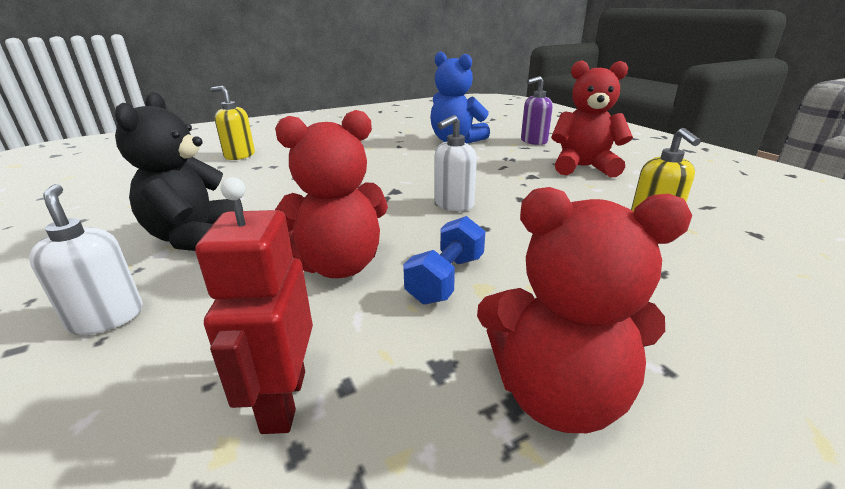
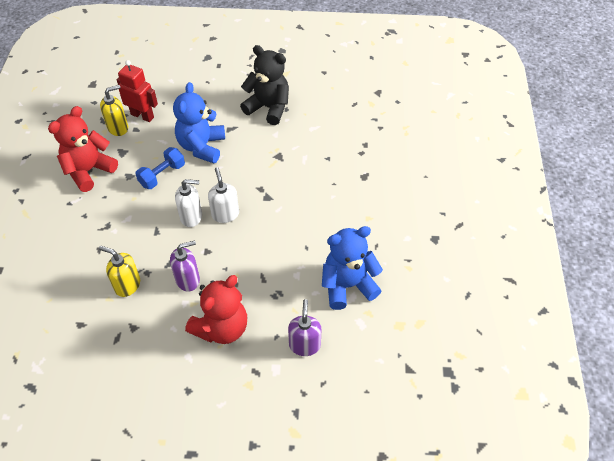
camera: 120 degrees right, 25 degrees up
(107, 318) = (220, 83): white soap dispenser -> white soap dispenser (191, 217)
(239, 156) = (399, 140): yellow soap dispenser -> yellow soap dispenser (118, 128)
(339, 265) = (202, 147): red teddy bear -> blue teddy bear
(446, 279) = (162, 175): blue dumbbell -> blue dumbbell turned 75 degrees clockwise
(572, 195) = (188, 280): none -> purple soap dispenser

